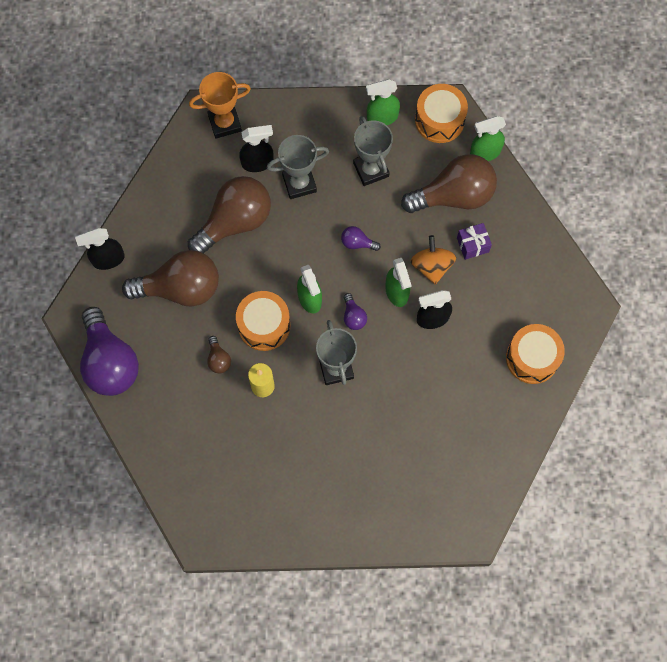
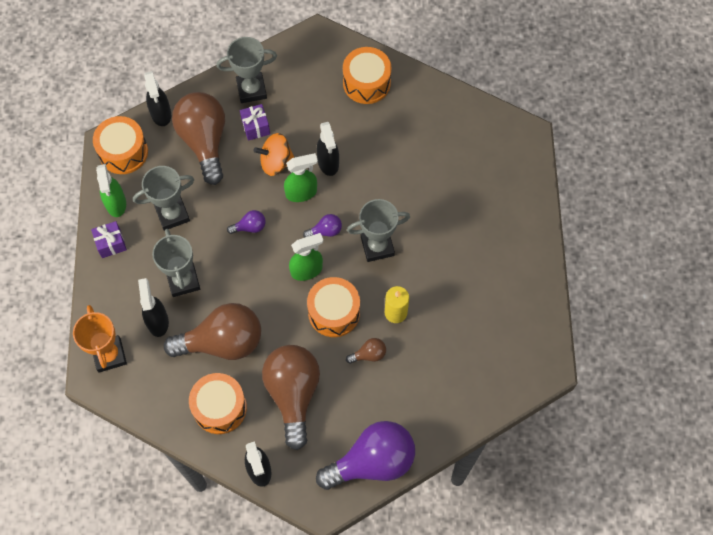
camera: 90 degrees left, 5 degrees down
(170, 222) = (220, 407): none -> orange drum
(235, 222) = (222, 342): brown light bulb -> brown light bulb turned 120 degrees clockwise
(339, 116) = (111, 243): none -> purple gift
(357, 243) = (250, 227): purple light bulb -> purple light bulb turned 120 degrees counterclockwise
(484, 152) = (161, 114): green spray bottle -> black spray bottle
(517, 239) = (251, 90): none -> grey trophy

